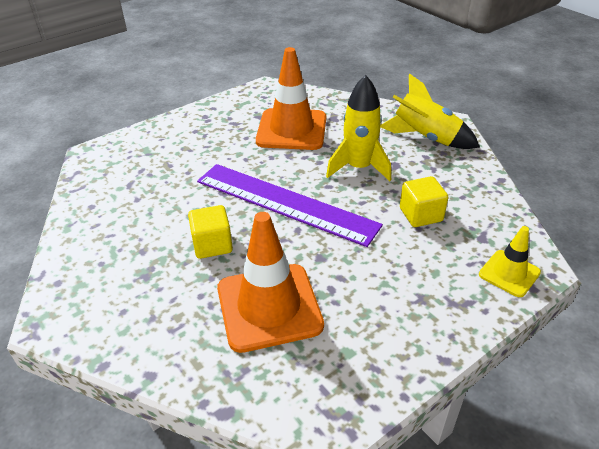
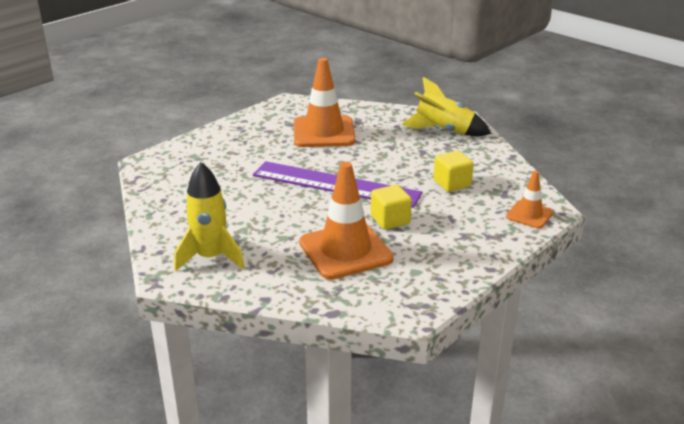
camera: 10 degrees left, 10 degrees down
(212, 245) = (283, 216): yellow cube -> yellow cube (390, 220)
(359, 168) = (391, 156): yellow rocket -> yellow rocket (211, 257)
(509, 273) = (529, 215): yellow traffic cone -> orange traffic cone

